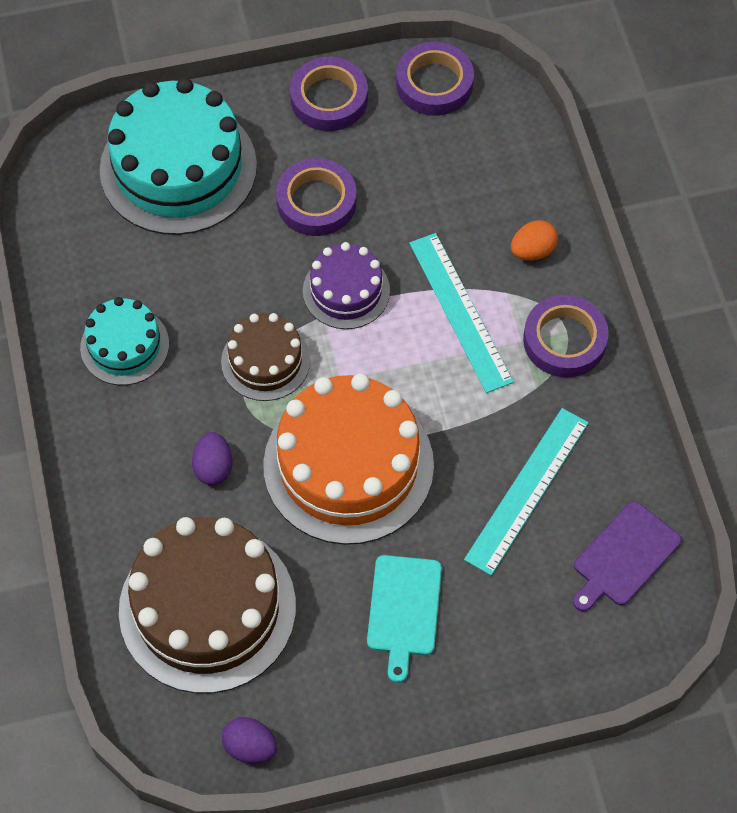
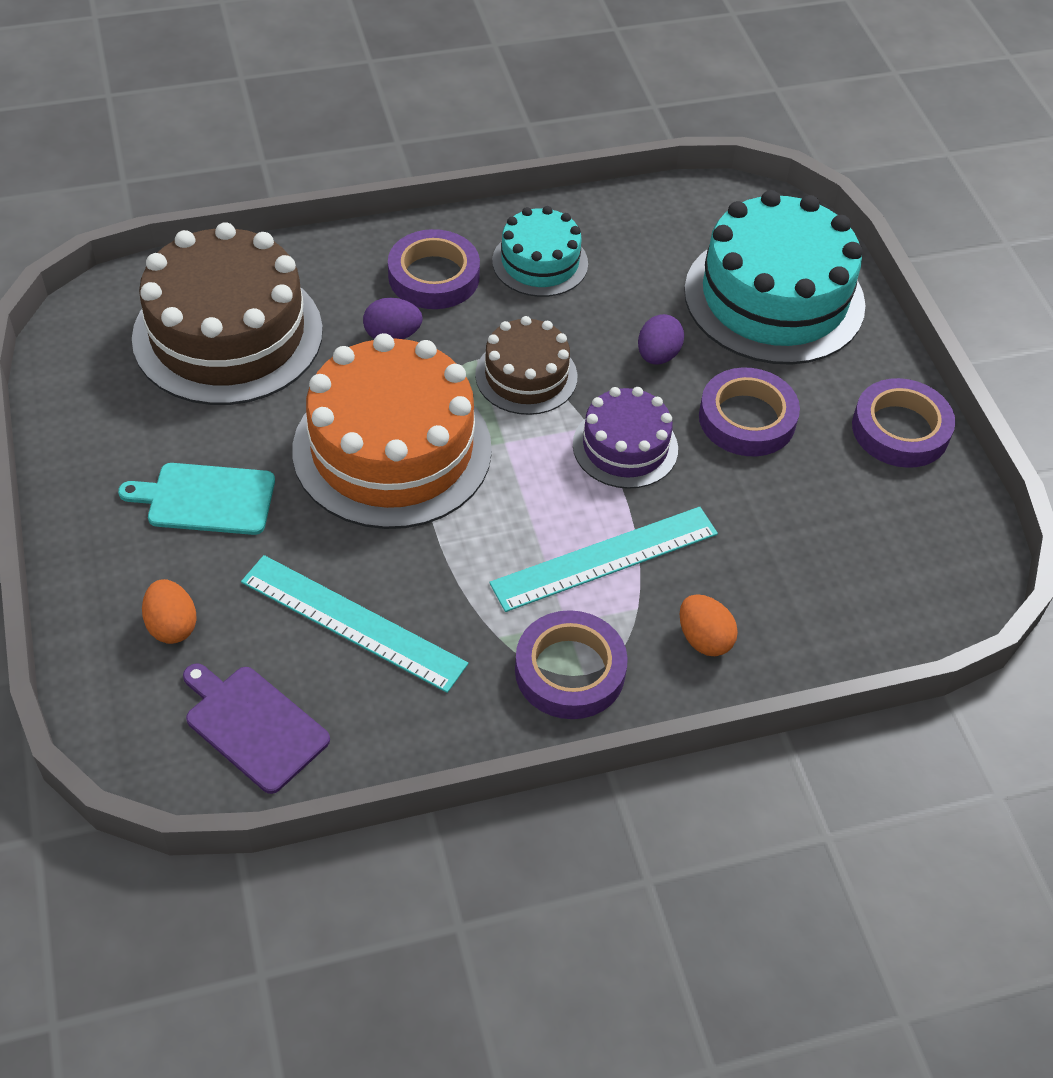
camera: 85 degrees right, 10 degrees down
(250, 747) = (67, 370): purple egg -> purple egg (657, 355)
(434, 84) = (949, 536): purple tape -> purple tape (434, 276)
(535, 624) = (172, 625): none -> orange egg

